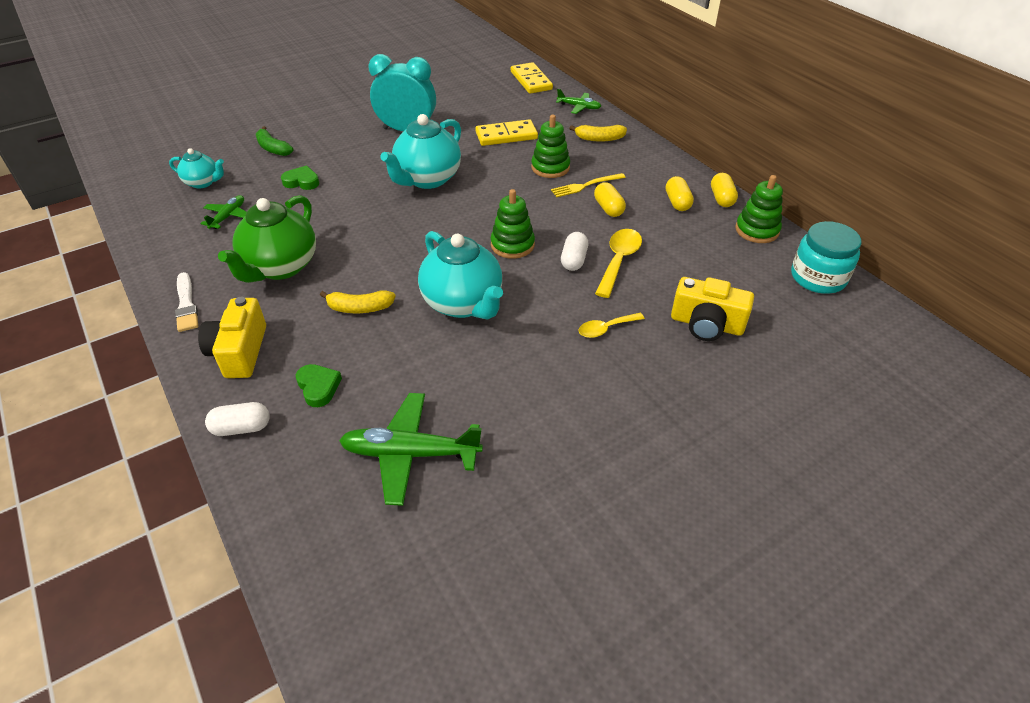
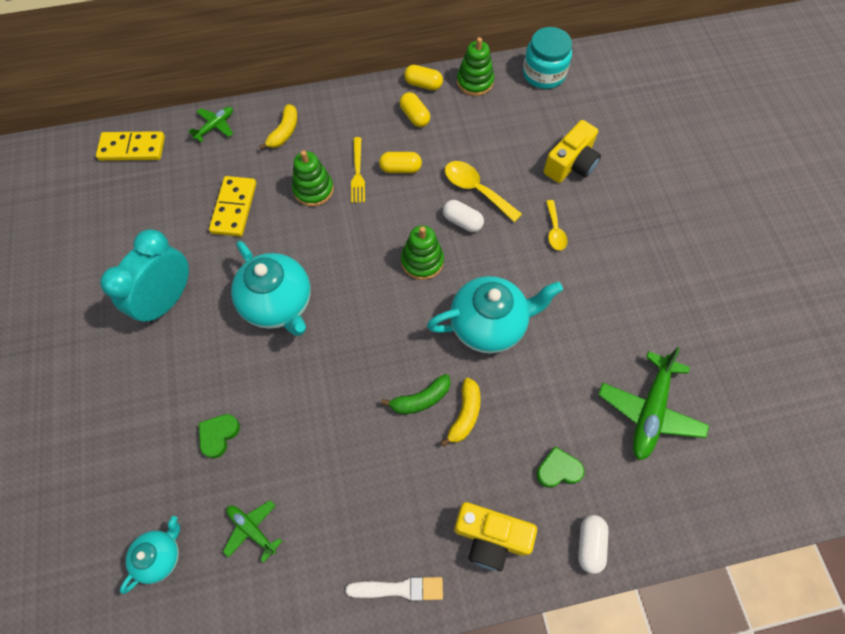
camera: 70 degrees left, 20 degrees up
(273, 148) = (124, 459): green banana -> green banana (420, 399)
(280, 267) = (372, 481): green teapot -> none
(677, 202) = (414, 116): yellow capsule -> yellow capsule turned 45 degrees clockwise

